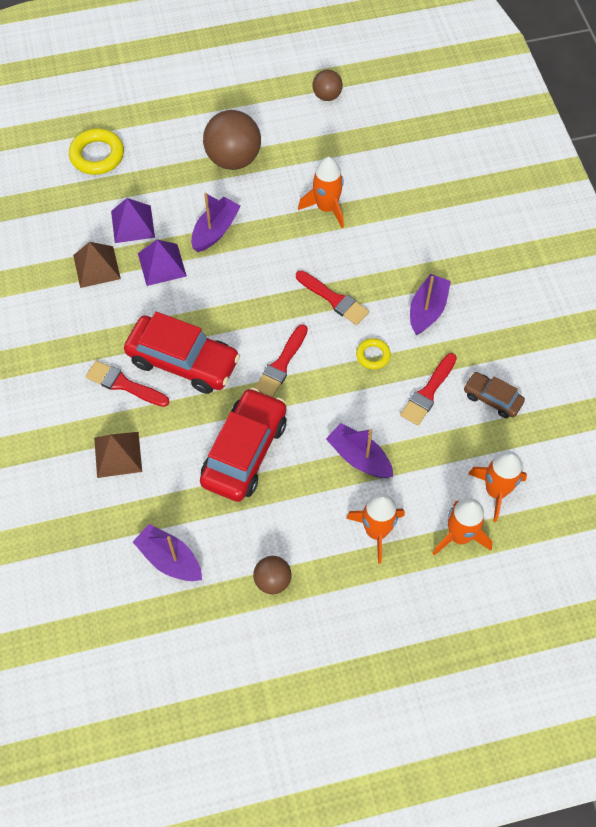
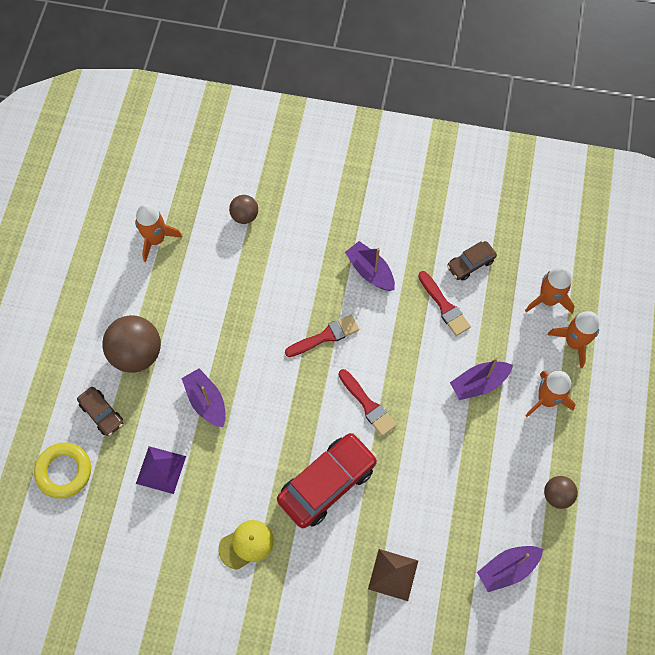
camera: 65 degrees left, 5 degrees up
(93, 319) = (246, 544): none -> yellow cap
(96, 267) = (191, 520): brown pyramid -> none
(124, 384) = (327, 543): red brush -> none
(162, 264) = (218, 461): purple pyramid -> none
(163, 158) = (102, 413): none -> brown car
(244, 452) = (436, 469): red car -> none
(326, 207) = (231, 301): orange rocket -> orange rocket (156, 239)
(327, 96) = (112, 247): brown ball -> brown ball (245, 216)
(373, 355) = (392, 331): yellow ring -> none

